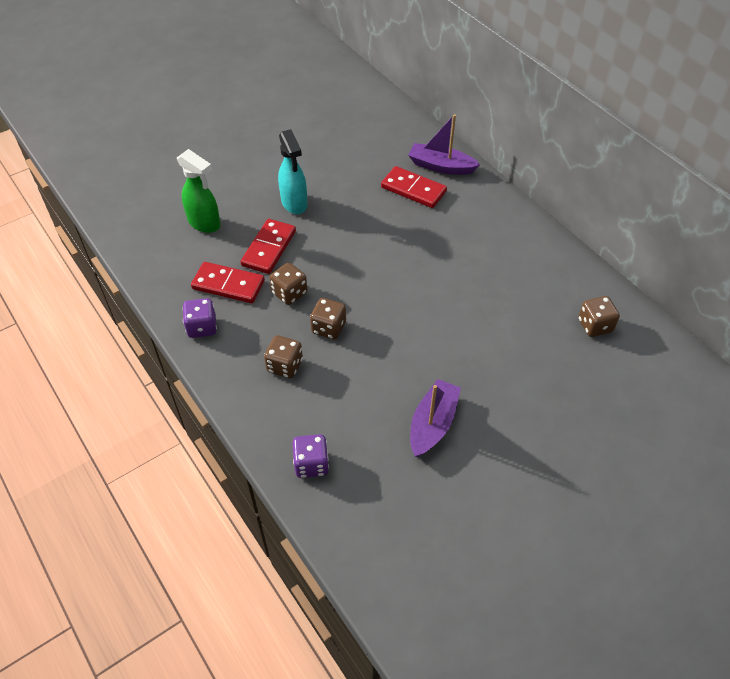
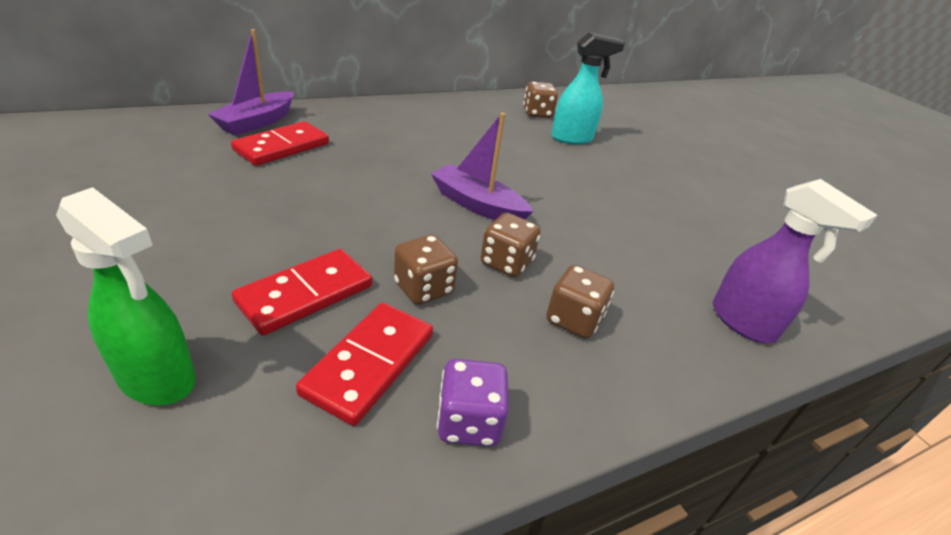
camera: 85 degrees left, 15 degrees down
(204, 223) = (157, 379): green spray bottle -> green spray bottle turned 75 degrees clockwise
(269, 248) = (305, 294): red domino -> red domino turned 75 degrees counterclockwise
(294, 203) = (214, 246): turquoise spray bottle -> turquoise spray bottle (572, 138)
(311, 464) = (743, 323): purple dice -> purple spray bottle
(432, 424) = (660, 218): purple boat -> purple boat (477, 205)

